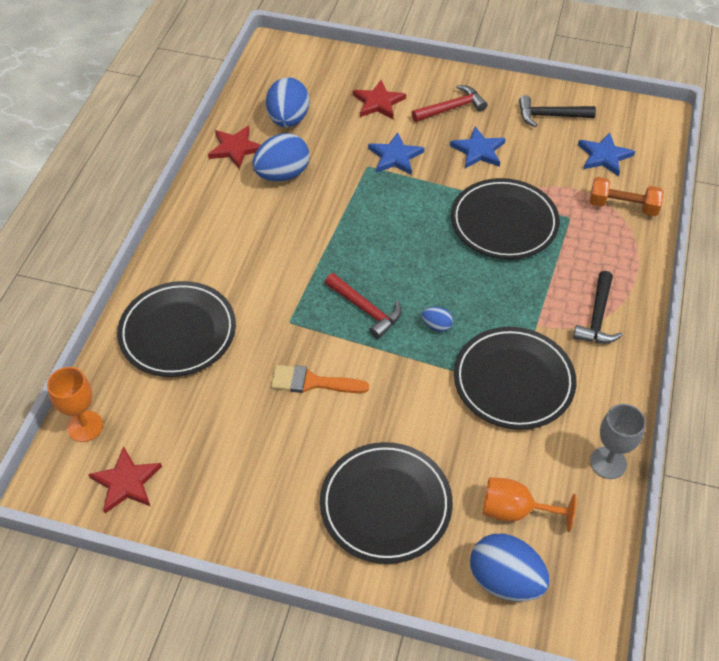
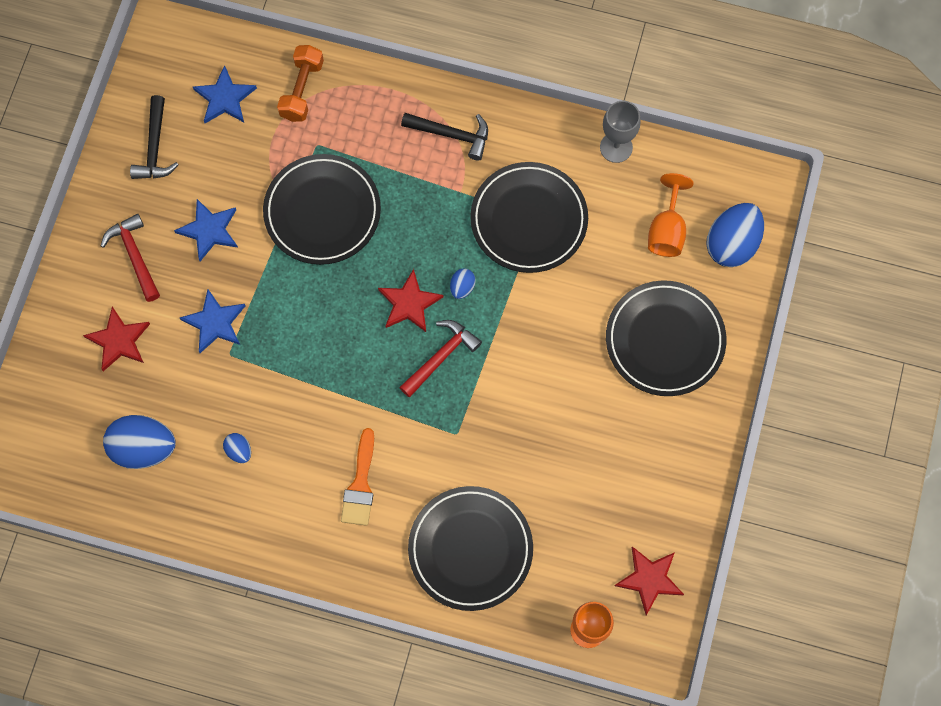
camera: 90 degrees left, 20 degrees up
(235, 148) = (191, 509): red star -> red star (409, 303)
(282, 174) = (239, 451): blue egg -> blue egg, size x0.47
(312, 382) = (532, 408): orange brush -> orange brush (360, 484)

